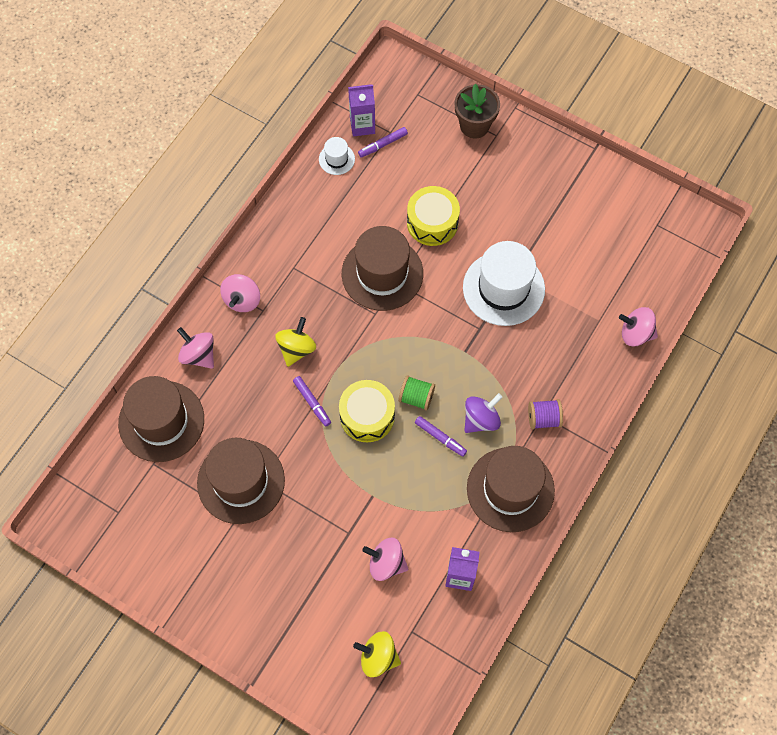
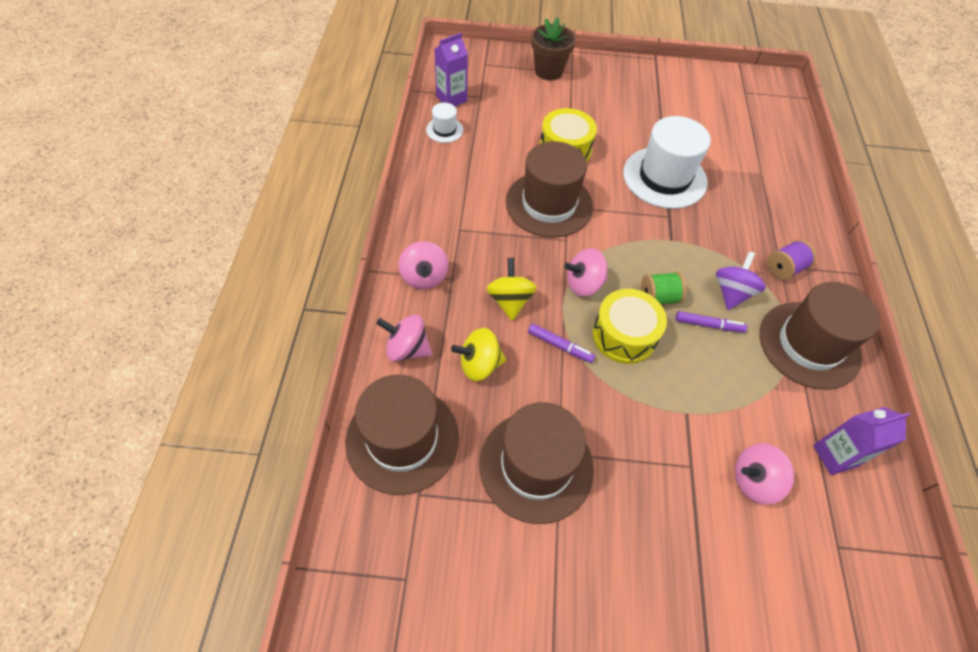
camera: 30 degrees left, 10 degrees down
(378, 657) = (829, 600): yellow spinning top -> yellow spinning top (479, 364)
(383, 145) = (479, 107): purple marker -> none
(636, 334) = (798, 172): pink spinning top -> pink spinning top (584, 284)

